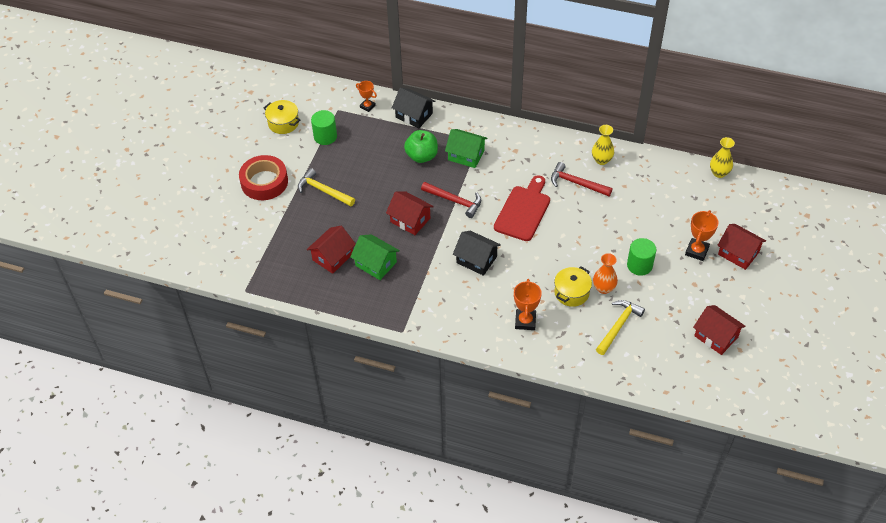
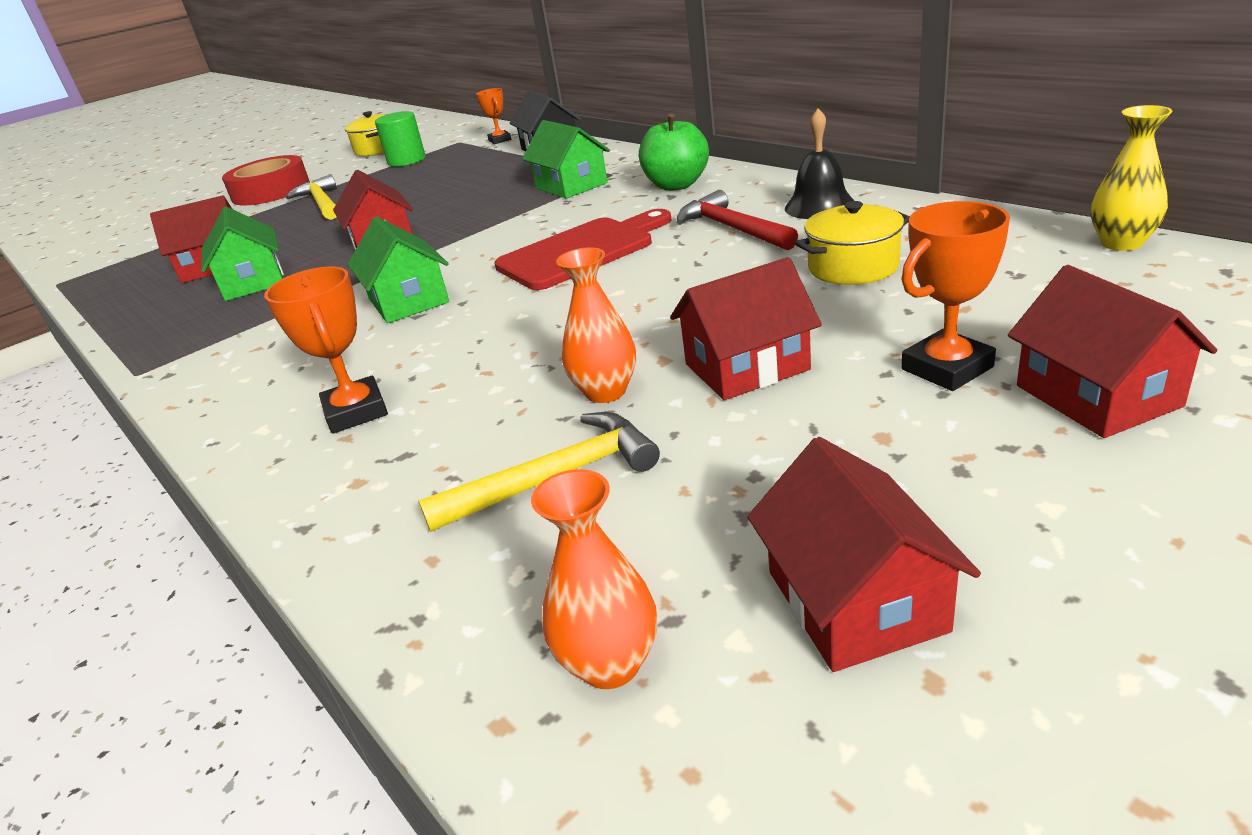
camera: 35 degrees right, 20 degrees down
(422, 156) = (503, 183): green apple -> green apple (676, 185)
(455, 201) = (481, 229): red hammer -> none
(476, 259) = (408, 301): black house -> green house
(525, 321) = (356, 412): orange trophy -> orange trophy turned 60 degrees counterclockwise
(571, 293) = (520, 384): yellow pot -> yellow pot (853, 267)
(601, 160) = (819, 206): yellow vase -> black bell
(639, 265) = (747, 367): green cylinder -> red house
(677, 370) = (610, 664): none -> orange vase

